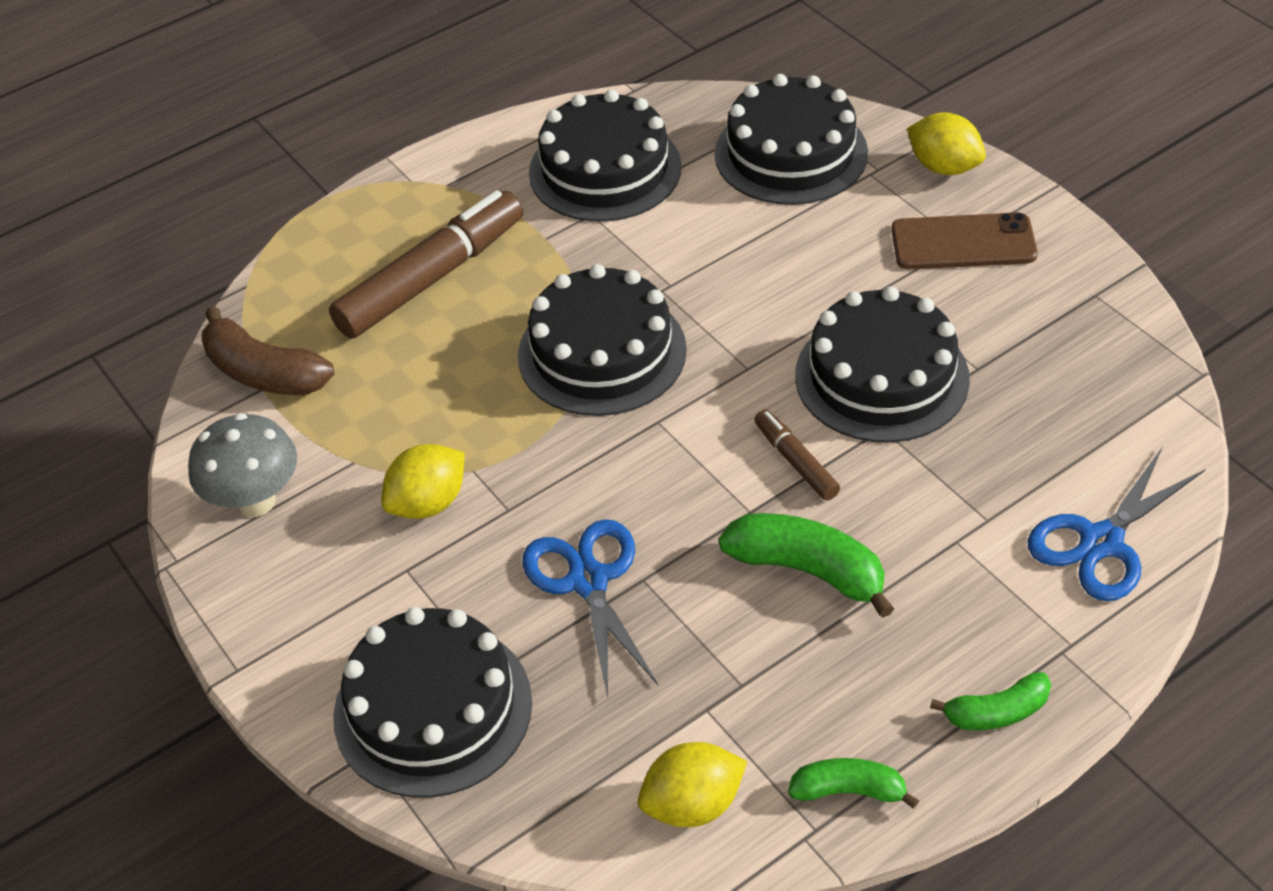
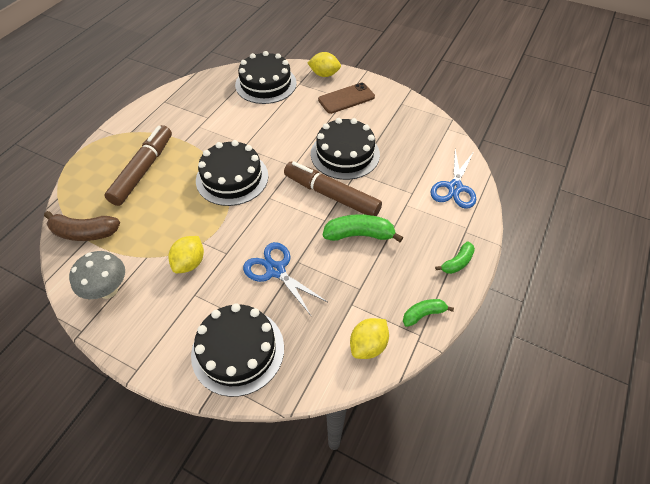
camera: 30 degrees left, 5 degrees up
(605, 170) = (195, 108): black cake -> none
(795, 461) = (331, 195): brown marker -> brown marker, size x2.07

